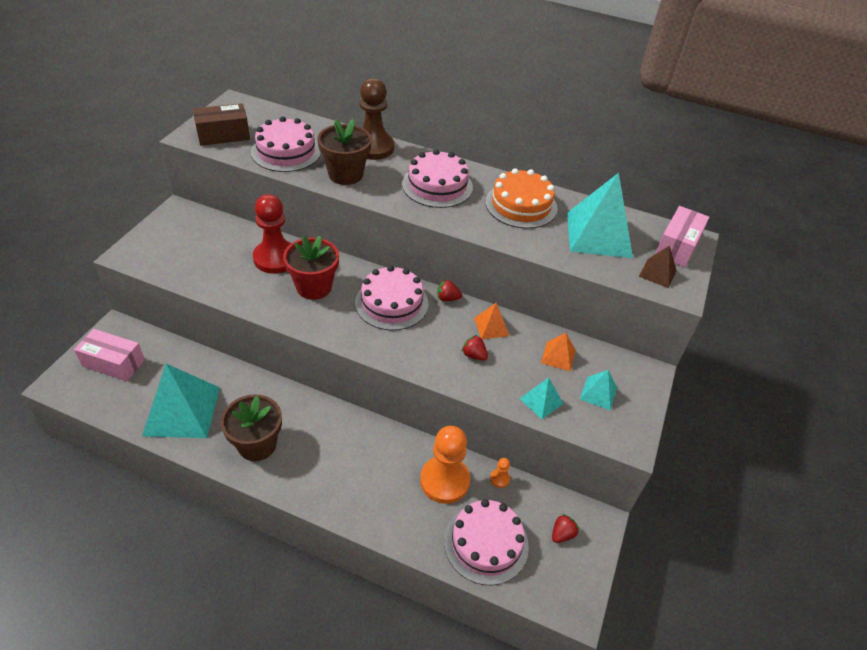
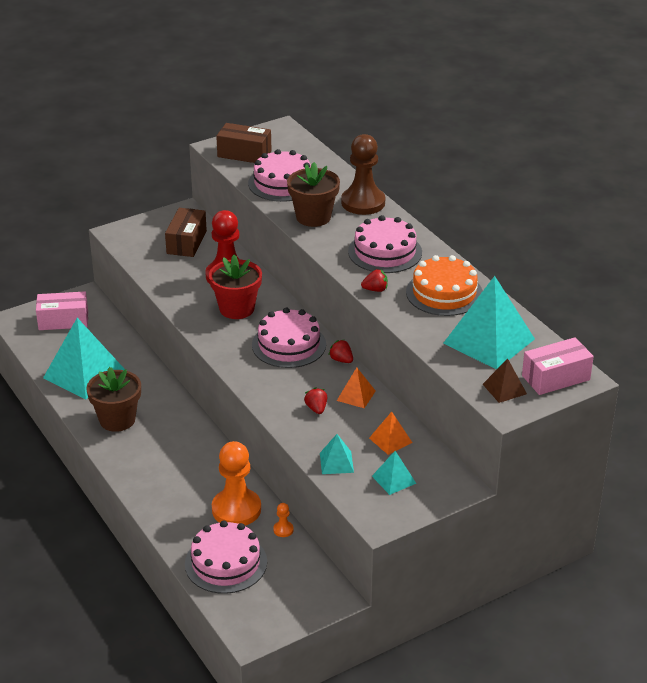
camera: 40 degrees right, 10 degrees down
(113, 363) = (63, 321): pink box -> pink box turned 60 degrees counterclockwise
(207, 239) = (186, 242): none -> brown box
(562, 534) = (294, 589): red strawberry -> red strawberry (375, 290)

